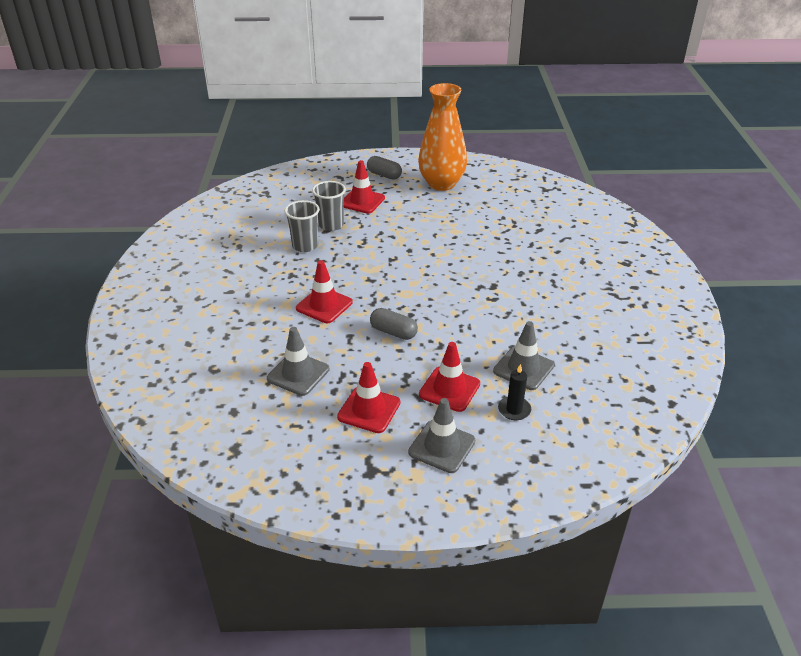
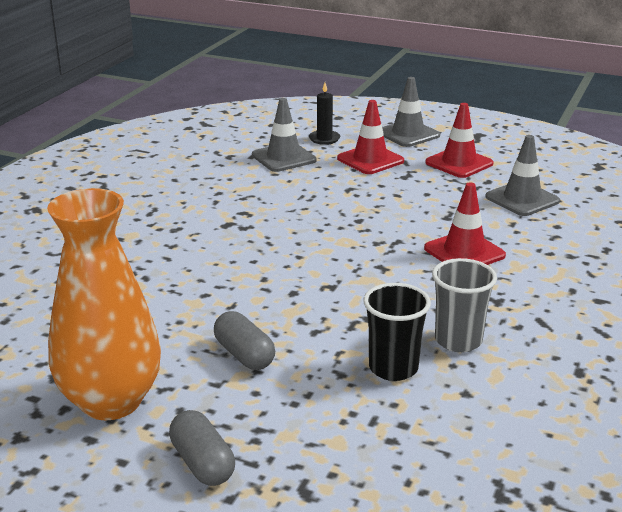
camera: 155 degrees left, 10 degrees down
(331, 225) = (393, 368): grey cup -> black cup
(362, 201) = (302, 404): red traffic cone -> none
(393, 332) = (392, 209): grey capsule -> grey capsule (244, 355)

